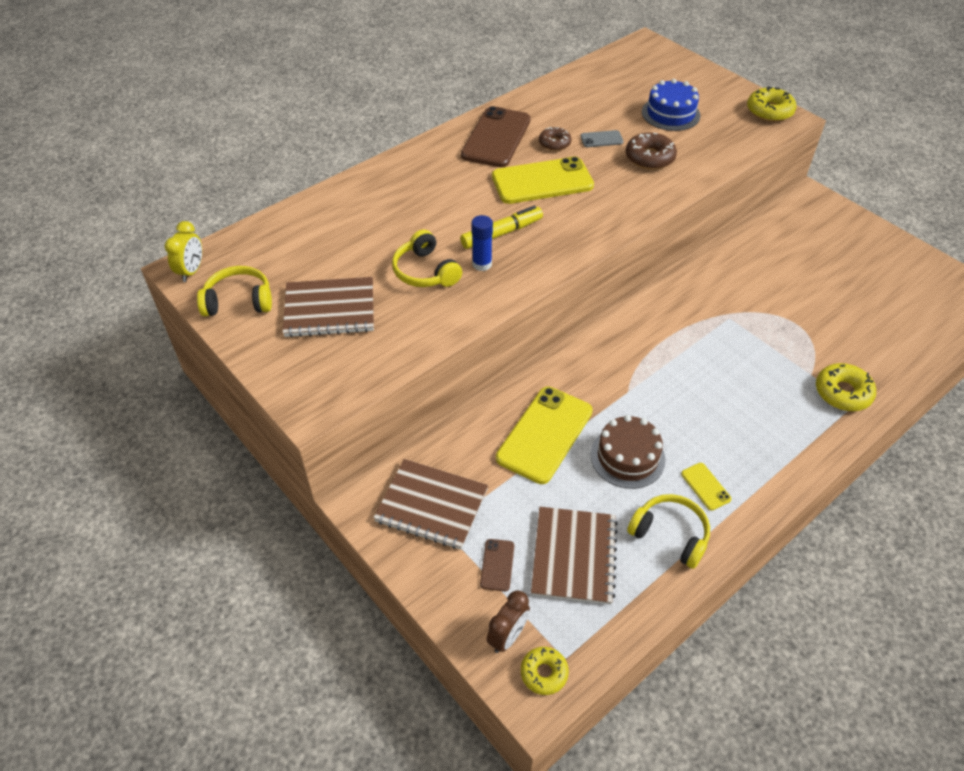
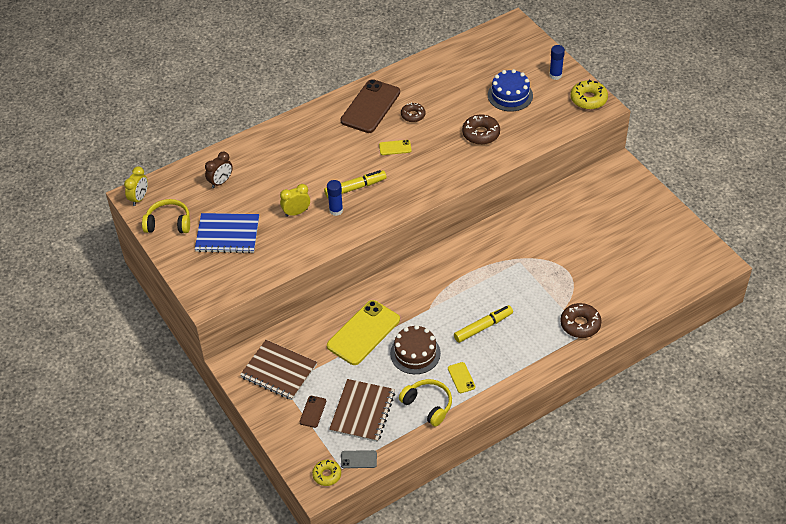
camera: 10 degrees right, 0 degrees up
(330, 309) = (227, 235): brown notebook -> blue notebook
(425, 271) = (296, 212): yellow headphones -> yellow clock
(507, 636) = (310, 453): brown clock -> brown clock (220, 182)
(542, 181) = (395, 147): yellow phone -> yellow phone, size x0.45
(601, 139) = (449, 114): grey phone -> grey phone (358, 459)
(711, 409) = (483, 327): none -> yellow marker
(718, 89) = (555, 75): none -> blue glue stick
(842, 393) = (580, 324): yellow donut -> brown donut

